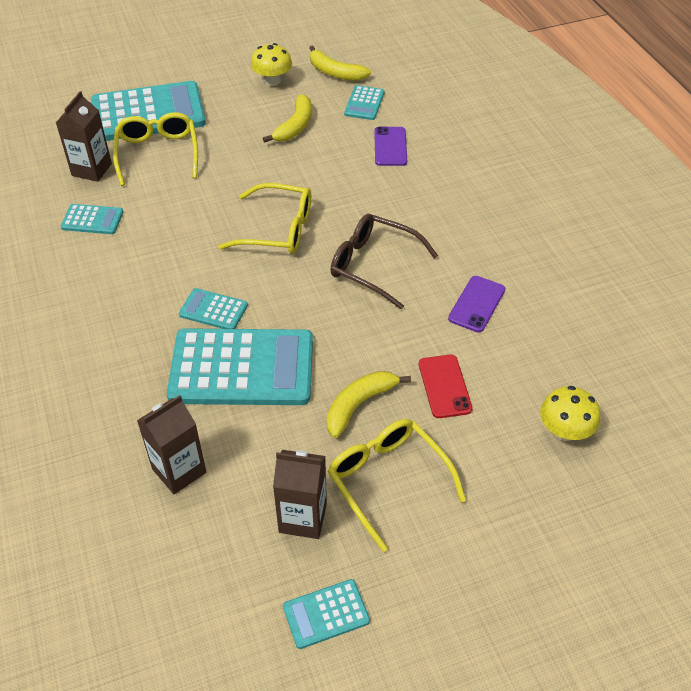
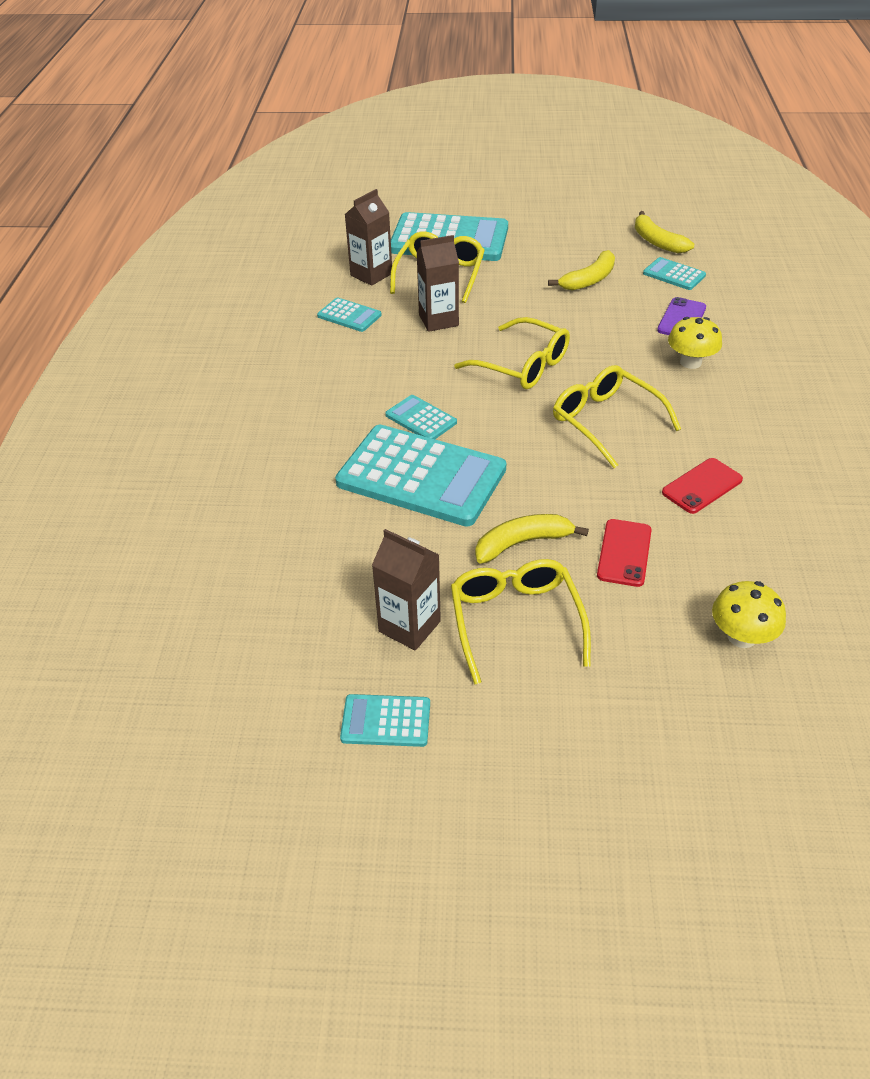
camera: 25 degrees right, 5 degrees down
(179, 471) = (313, 546): brown carton -> brown carton (438, 320)
(272, 81) = (587, 236): yellow mushroom -> yellow mushroom (690, 362)
(364, 103) = (674, 274): turquoise calculator -> turquoise calculator turned 90 degrees clockwise
(374, 265) = (606, 421): brown glasses -> yellow glasses
(476, 304) = (702, 486): purple phone -> red phone

